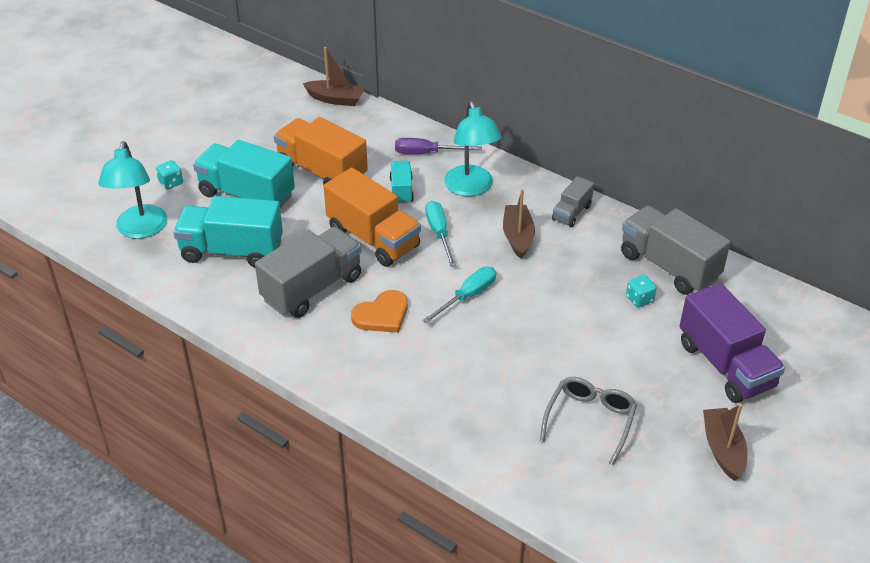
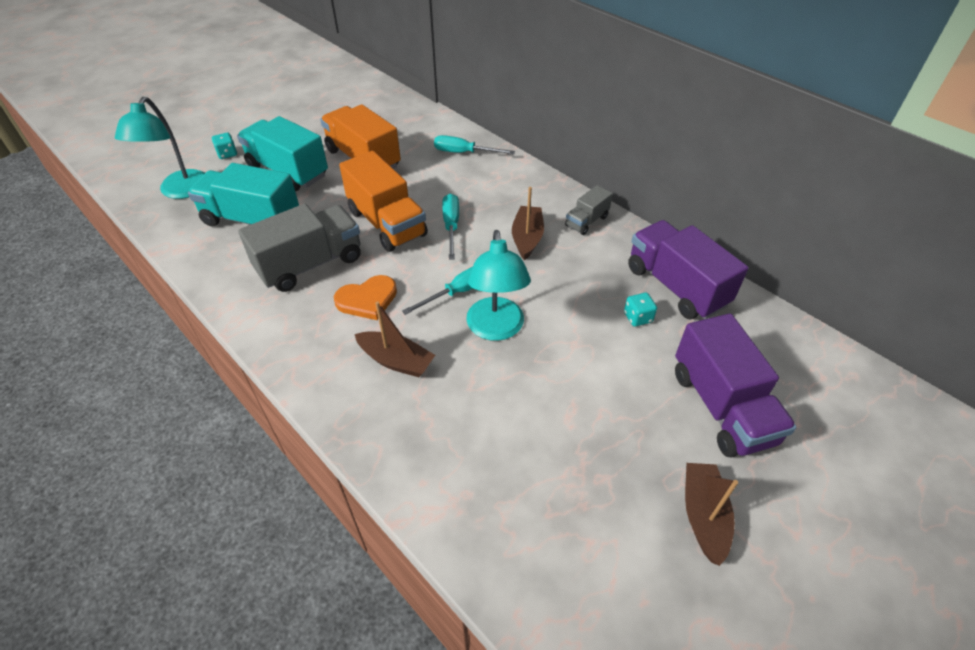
camera: 10 degrees right, 5 degrees up
(335, 99) = (399, 100): brown boat -> brown boat (396, 361)
(401, 190) = (429, 183): turquoise truck -> none
(427, 153) = (464, 153): purple screwdriver -> turquoise screwdriver
(471, 188) = (495, 188): turquoise lamp -> turquoise lamp (496, 329)
(590, 420) = (552, 452): grey glasses -> none
(669, 266) = (676, 286): grey truck -> purple truck

